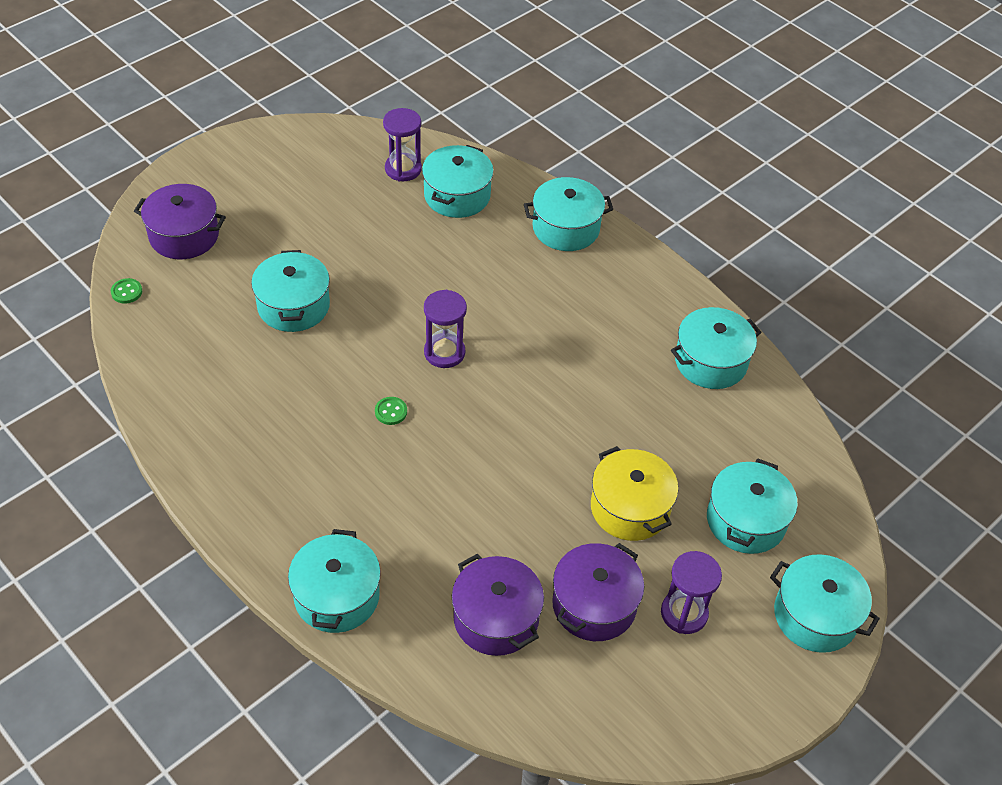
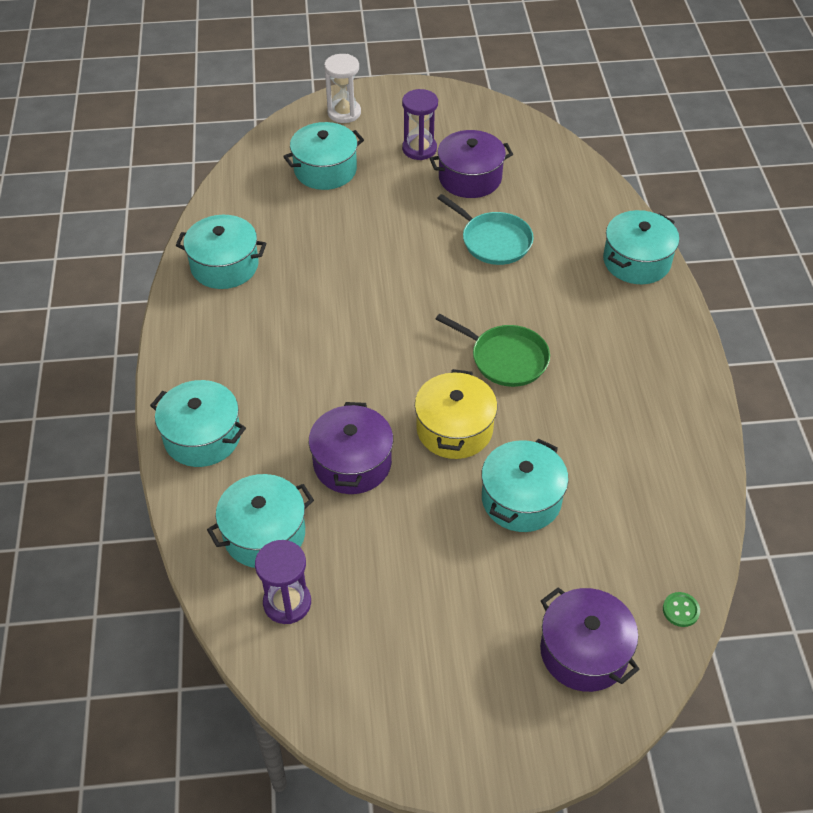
camera: 140 degrees left, 0 degrees up
(391, 412) = (505, 358): green button -> green pan
(444, 352) = (421, 382): purple hourglass -> none
(496, 618) = (539, 201): purple pot -> purple pot (352, 463)
(501, 533) = (493, 241): none -> turquoise pan
(630, 508) = (391, 212): yellow pot -> yellow pot (454, 429)
(815, 615) = (344, 113): turquoise pot -> white hourglass

